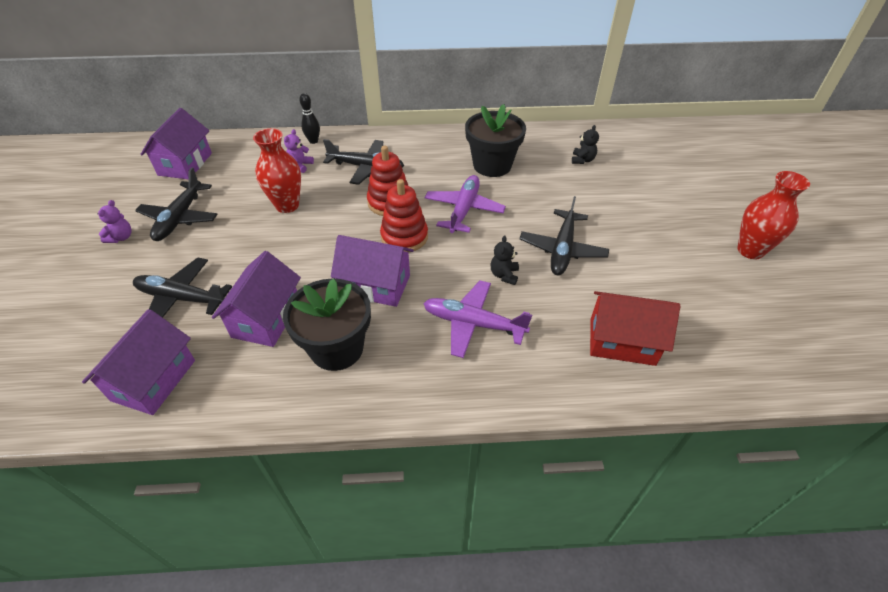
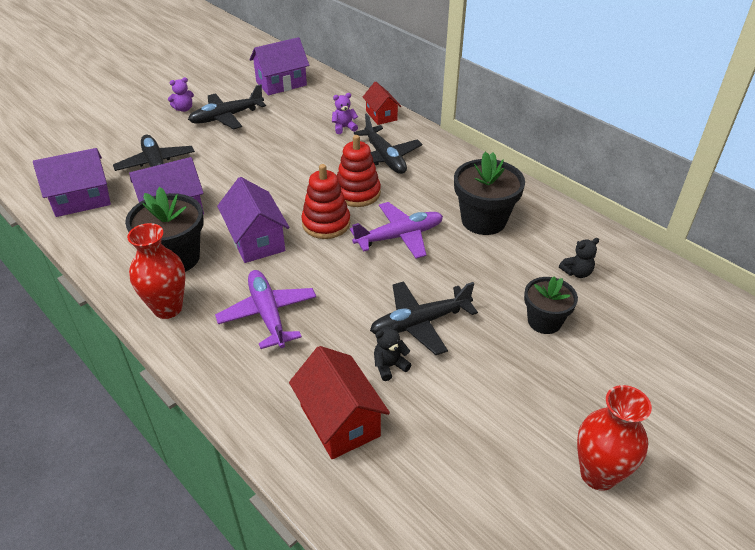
camera: 50 degrees right, 5 degrees down
(287, 205) = (293, 149): red vase -> red vase (168, 308)
(313, 141) = (381, 115): black bowling pin -> red house
(504, 275) = (344, 303): black teddy bear -> black teddy bear (389, 366)
(612, 197) = (544, 321): none -> black flower pot

